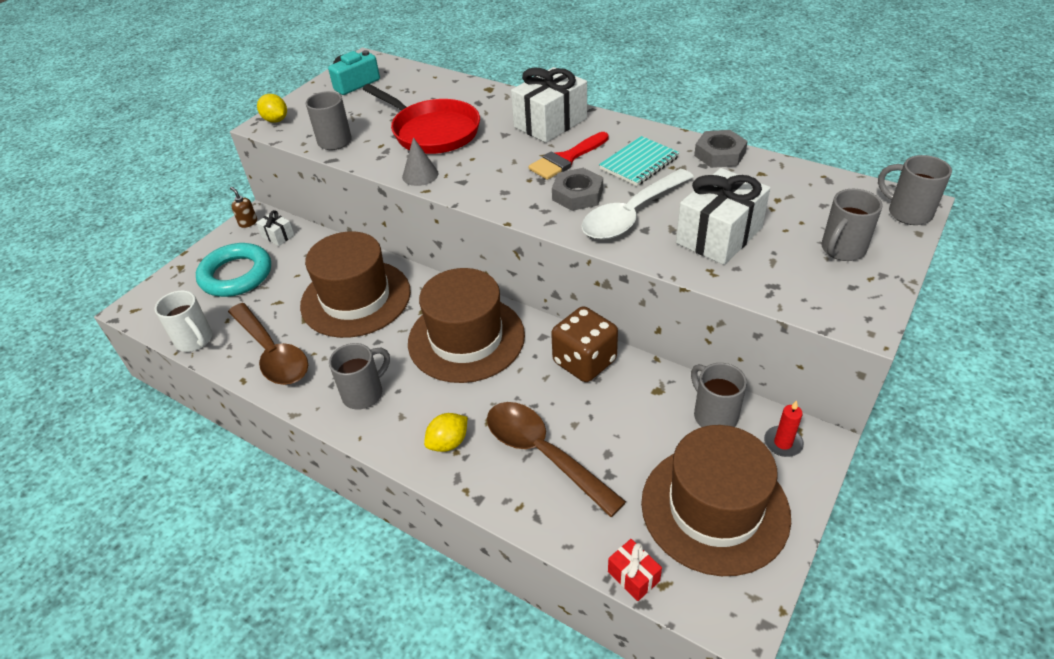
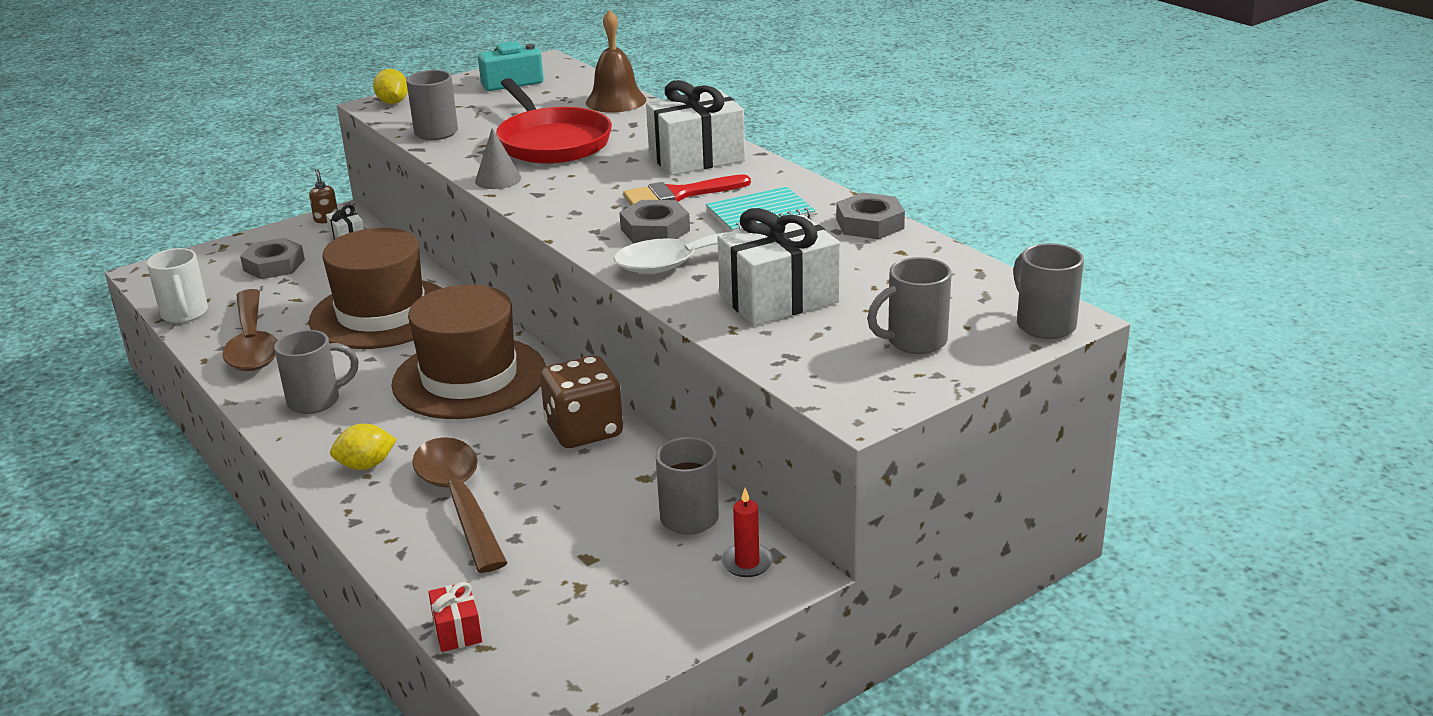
camera: 20 degrees right, 15 degrees down
(236, 275) = (274, 265): turquoise ring -> grey nut
(448, 85) = (616, 101): none -> brown bell
(714, 508) = (605, 599): brown hat -> none

